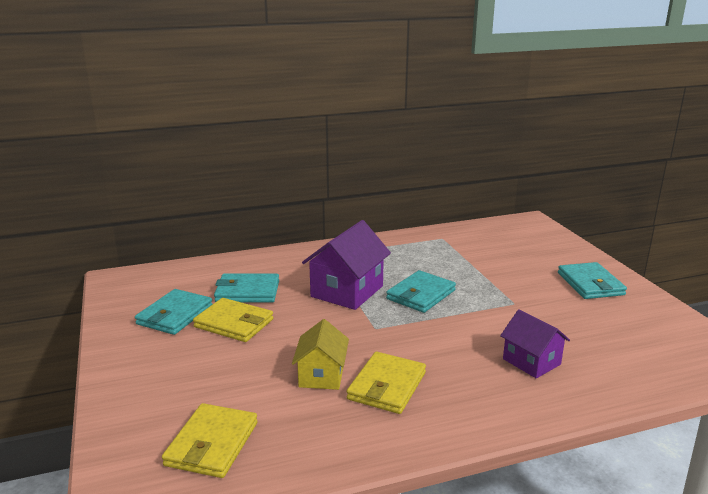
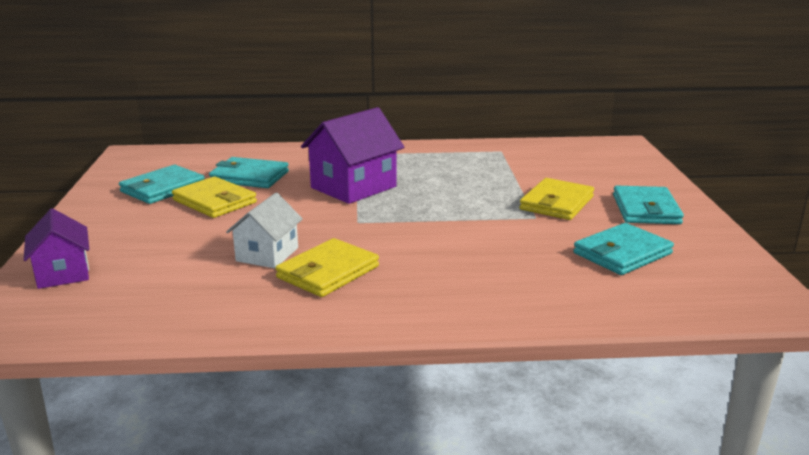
camera: 15 degrees right, 0 degrees up
(212, 444) = (114, 295): yellow wallet -> yellow wallet (556, 203)
(321, 375) = (267, 254): yellow house -> white house
(420, 295) = (432, 198): turquoise wallet -> turquoise wallet (622, 253)
(531, 361) = (509, 272): purple house -> purple house (63, 273)

